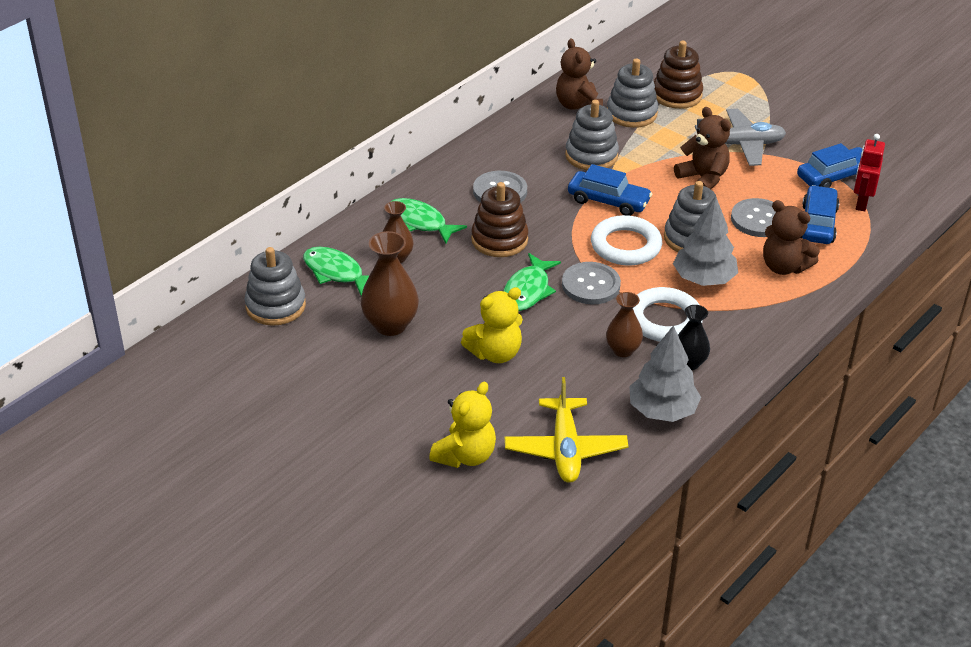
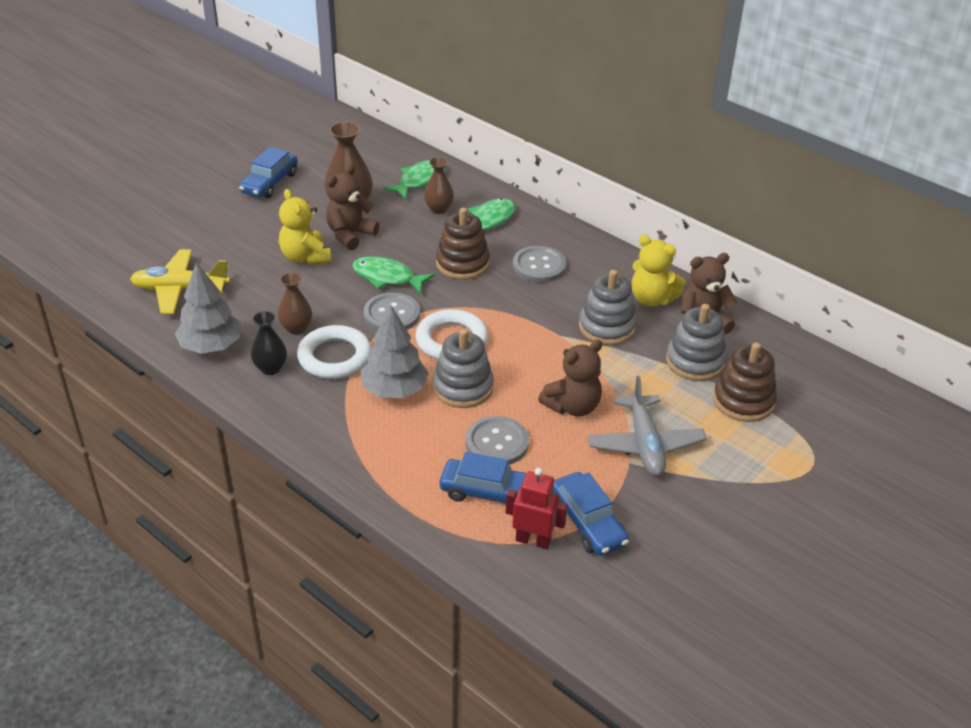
camera: 90 degrees right, 0 degrees up
(275, 306) = (380, 155): grey stacking toy -> none
(465, 456) = (188, 240): yellow teddy bear -> yellow teddy bear (652, 299)
(608, 201) = (526, 334): blue car -> blue car (269, 183)
(784, 267) = (411, 453): brown teddy bear -> brown teddy bear (350, 235)

